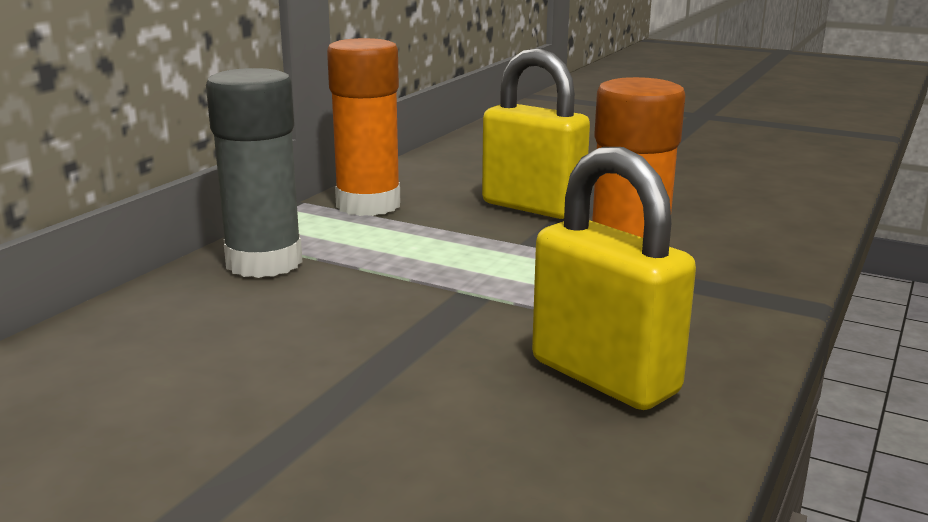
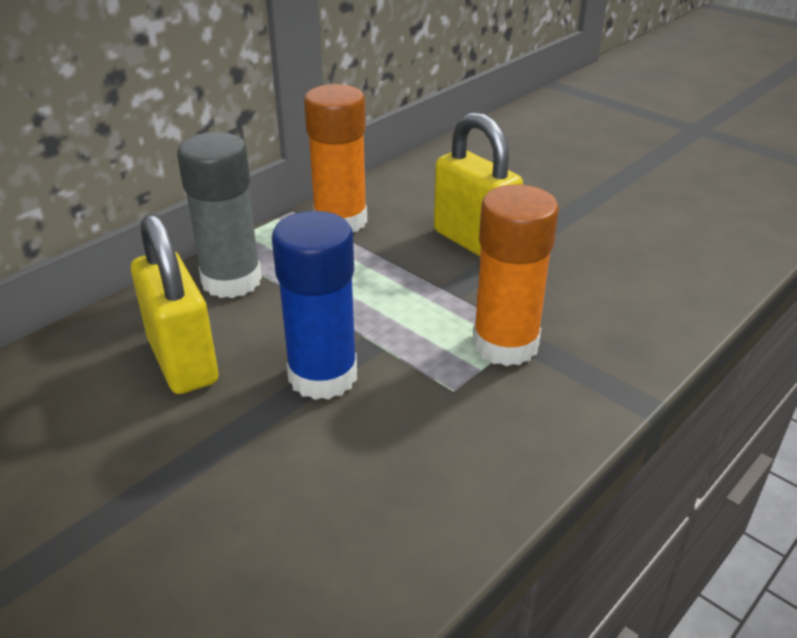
camera: 15 degrees right, 15 degrees up
(432, 327) = (323, 376): none -> blue glue stick
(604, 377) = (426, 456): yellow padlock -> yellow padlock (183, 361)

